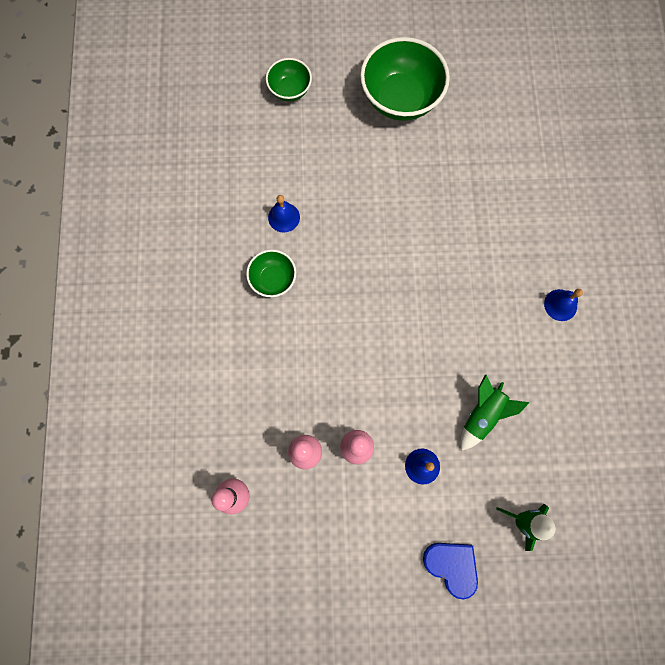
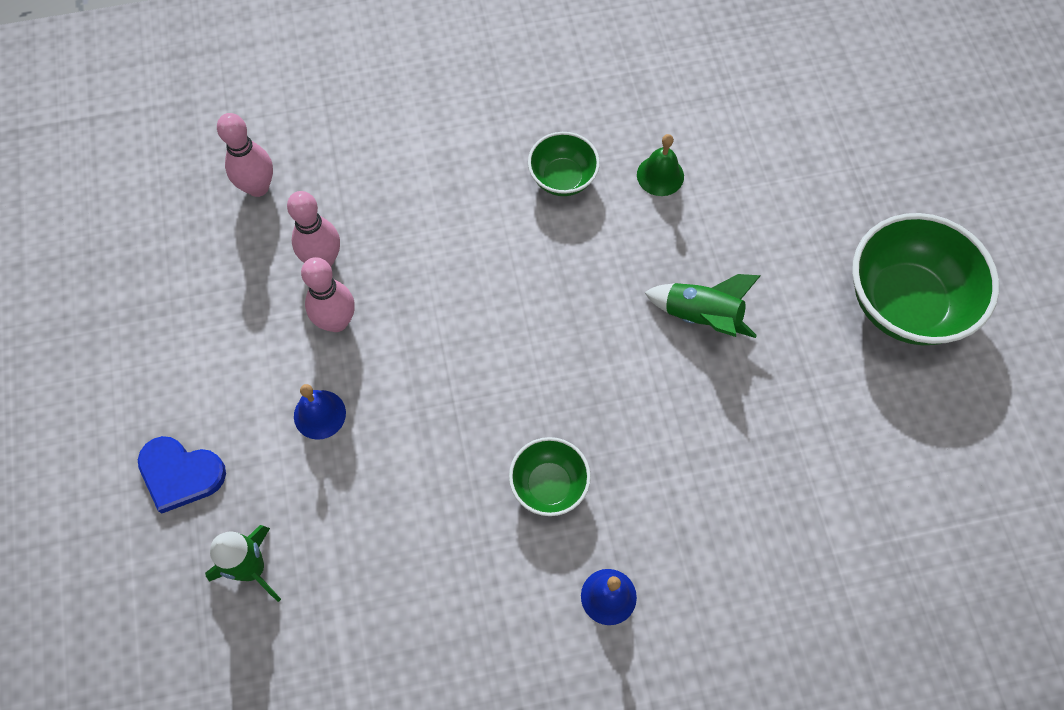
camera: 80 degrees right, 10 degrees down
(284, 217) = (660, 175): blue bell -> green bell
(290, 90) = (867, 149): green bowl -> green bowl (549, 485)
(452, 566) = (180, 474): blue heart -> blue heart turned 75 degrees clockwise
(482, 414) = (407, 491): green rocket -> green rocket (701, 317)

